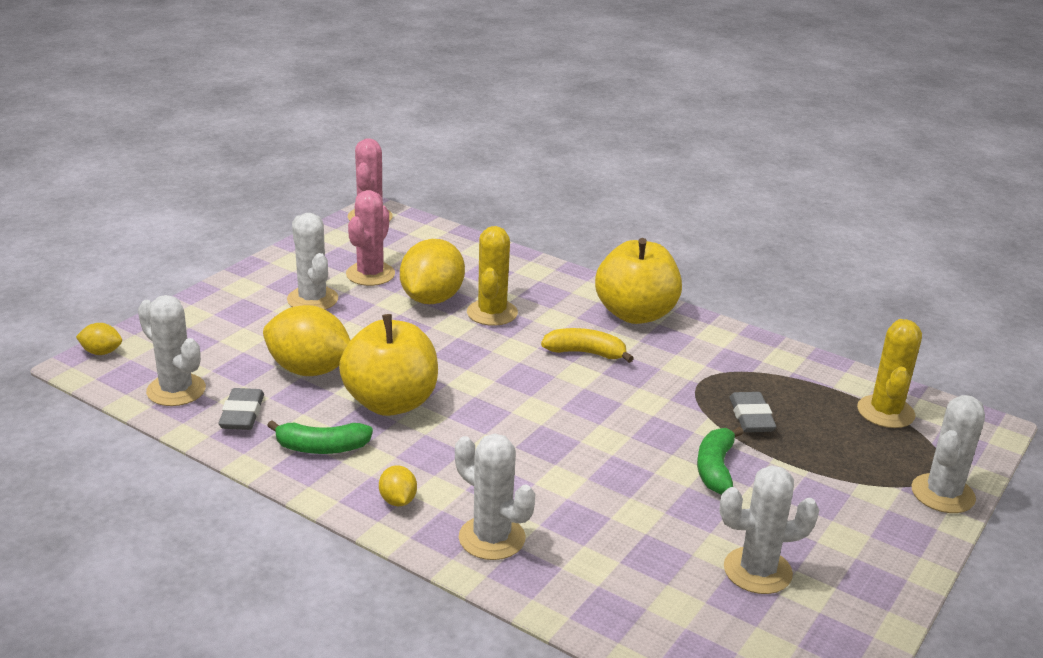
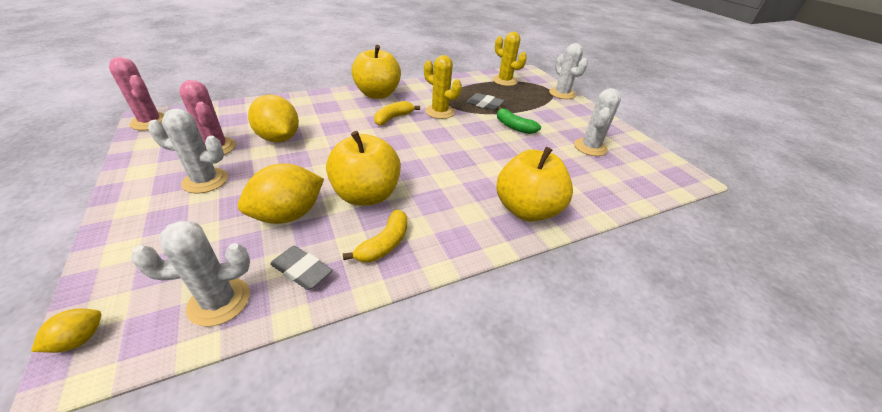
camera: 60 degrees left, 10 degrees up
(321, 448) = (384, 244): green banana -> yellow banana
(398, 500) = (468, 231): yellow lemon -> none
(492, 313) = (322, 127): yellow cactus -> yellow cactus (440, 112)
(492, 538) = (527, 210): white cactus -> yellow apple

